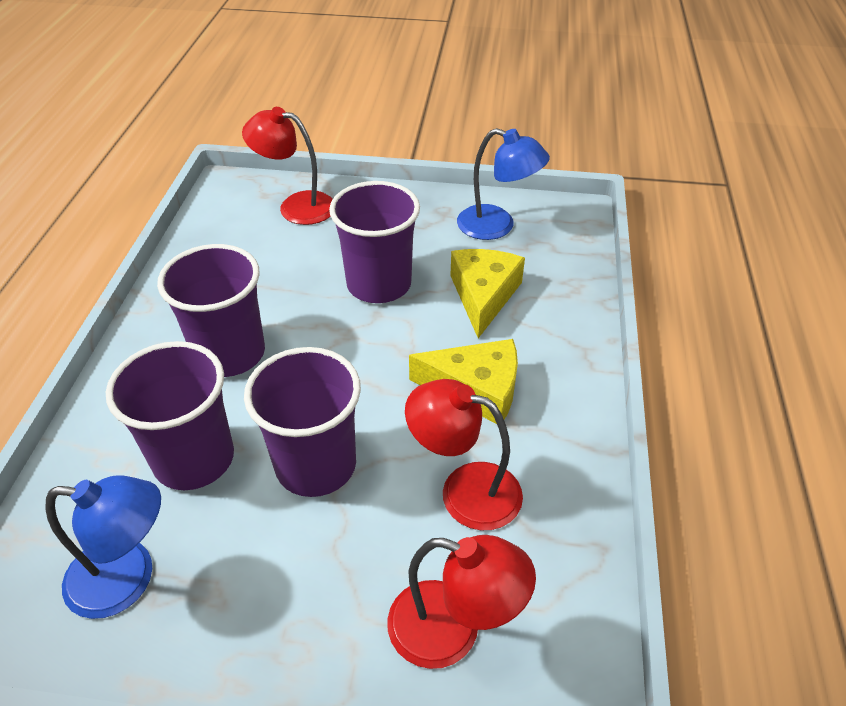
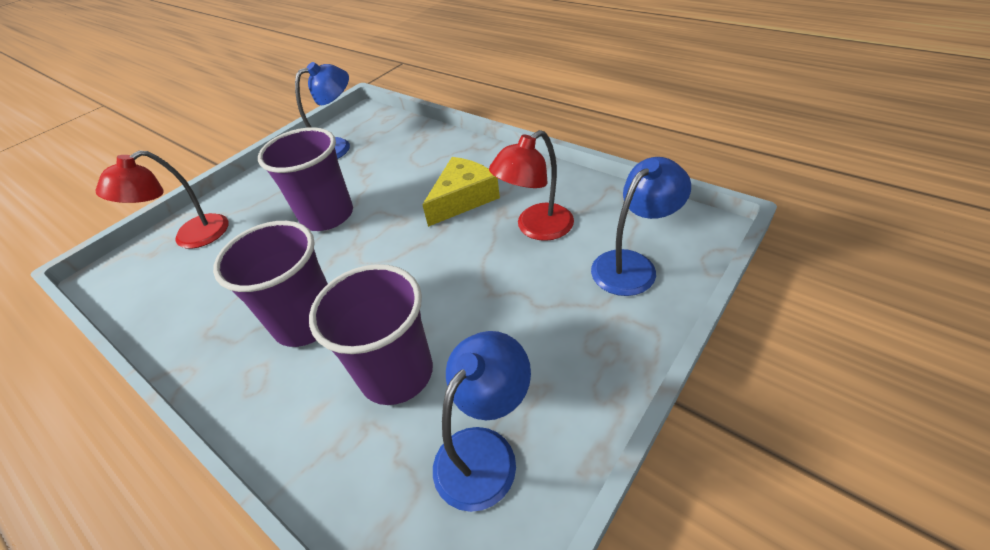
camera: 55 degrees left, 0 degrees up
(316, 465) = (462, 296): purple cup -> none
(452, 630) = (632, 265): red lamp -> blue lamp
(483, 295) = (390, 171): yellow cheese -> none

